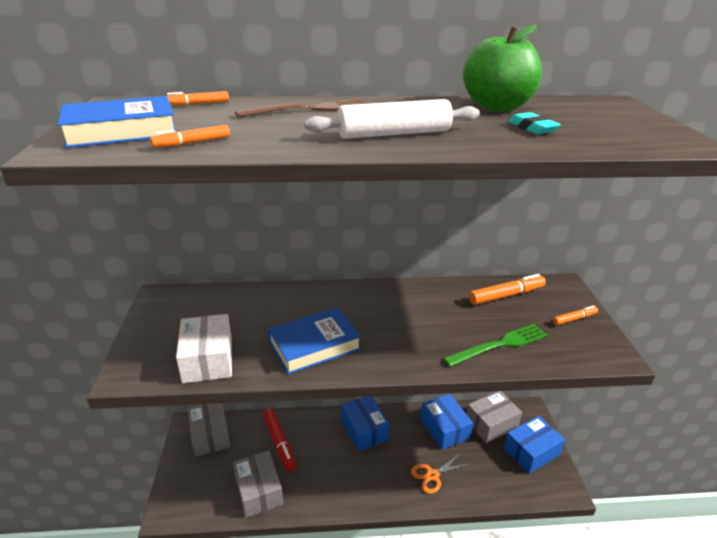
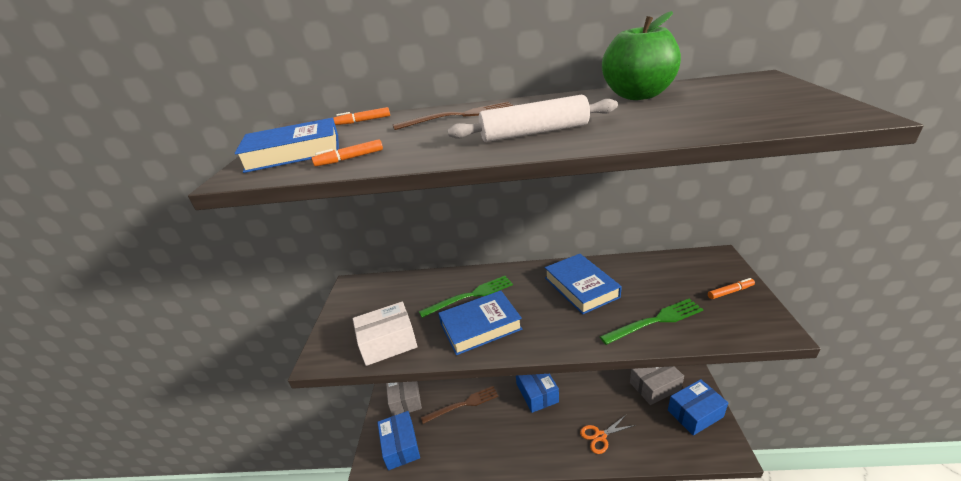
camera: 10 degrees right, 0 degrees up
(207, 360) = (388, 342): white box -> white box turned 75 degrees clockwise
(258, 491) = (445, 449): grey box -> none
(279, 443) = (463, 404): red marker -> brown fork
(301, 313) = (470, 296): none -> green fork
(423, 309) = (581, 287): none -> blue book
(444, 429) = (610, 391): blue box -> blue box (400, 446)
(506, 295) = (661, 271): orange marker -> none
(532, 128) = (673, 113): turquoise eraser -> none

